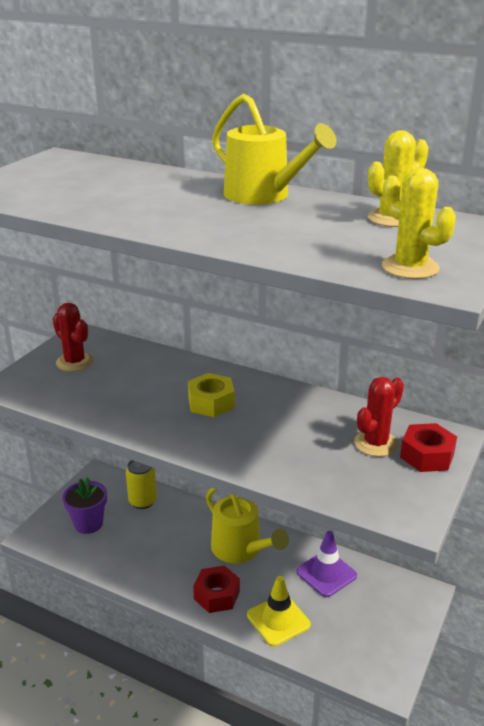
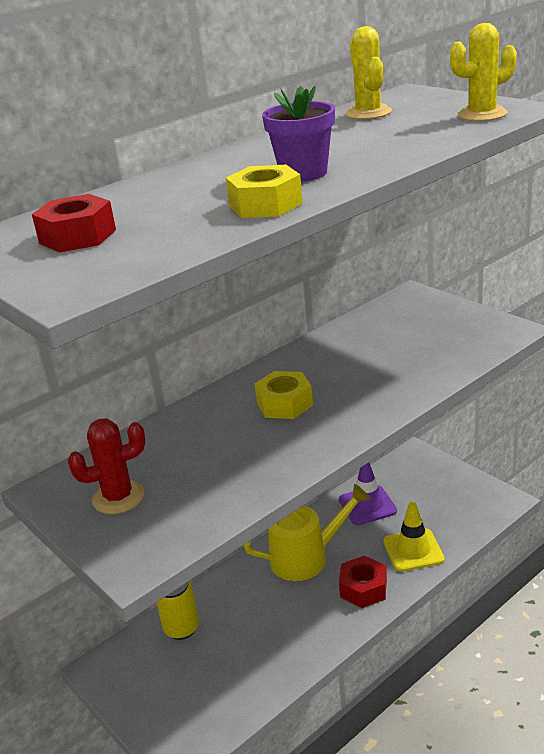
camera: 65 degrees left, 0 degrees up
(88, 523) = (191, 689): purple flower pot -> purple flower pot (303, 173)
(122, 215) = (265, 205): none -> yellow nut
(264, 196) = (263, 149): yellow watering can -> none
(375, 443) = (404, 327): red cactus -> none
(427, 456) = (433, 309): red nut -> red nut (77, 236)

